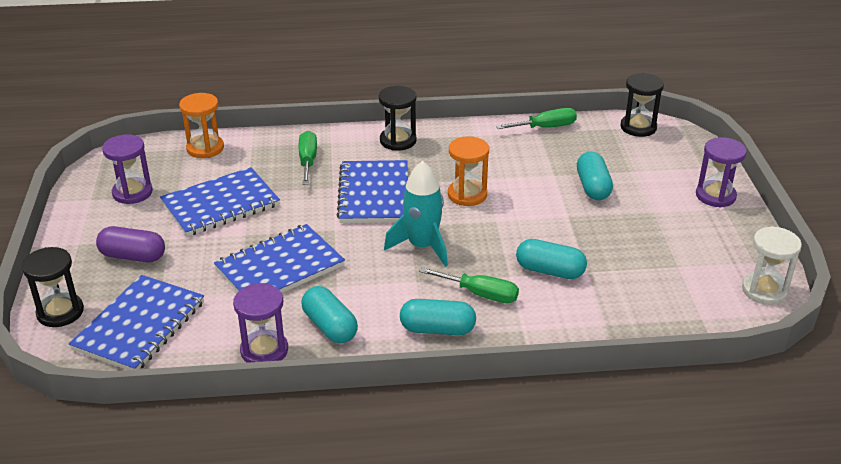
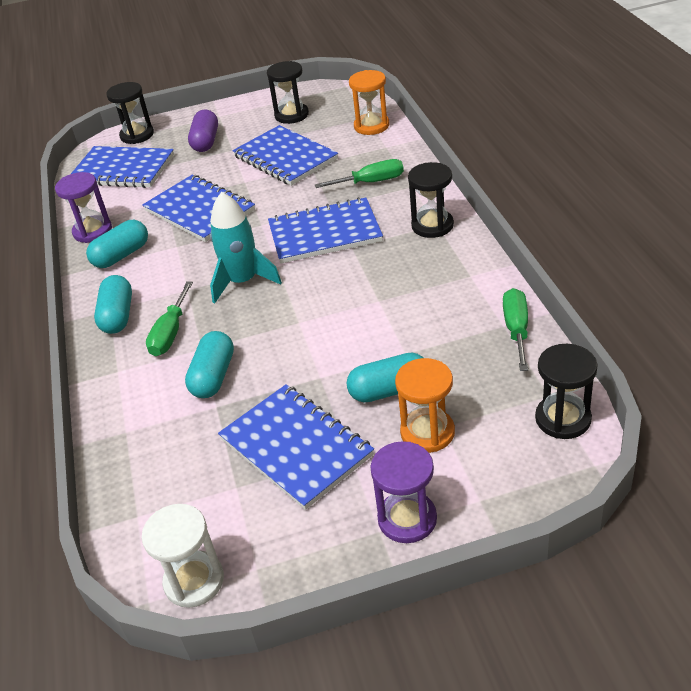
camera: 85 degrees right, 5 degrees up
(132, 193) = (291, 115): purple hourglass -> black hourglass
(467, 195) = (342, 293): orange hourglass -> orange hourglass (427, 432)
(545, 127) = (516, 329): green screwdriver -> green screwdriver turned 150 degrees counterclockwise
(642, 235) = (296, 447): none -> blue notebook

